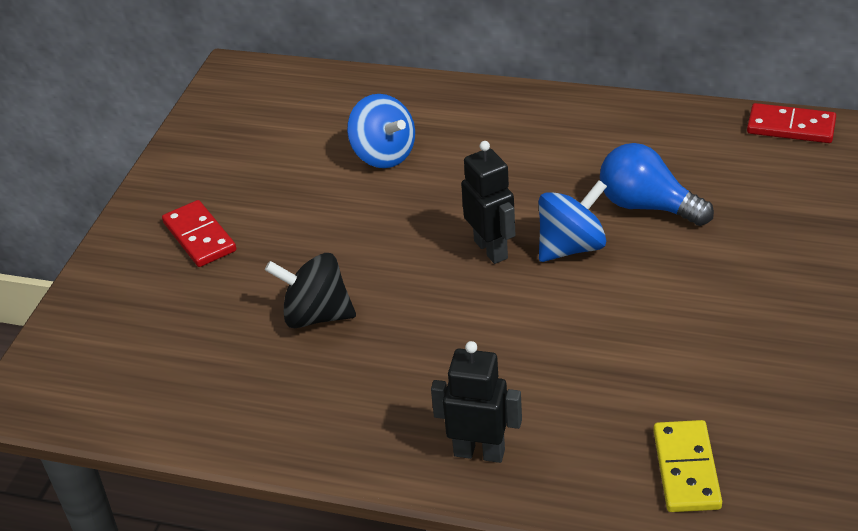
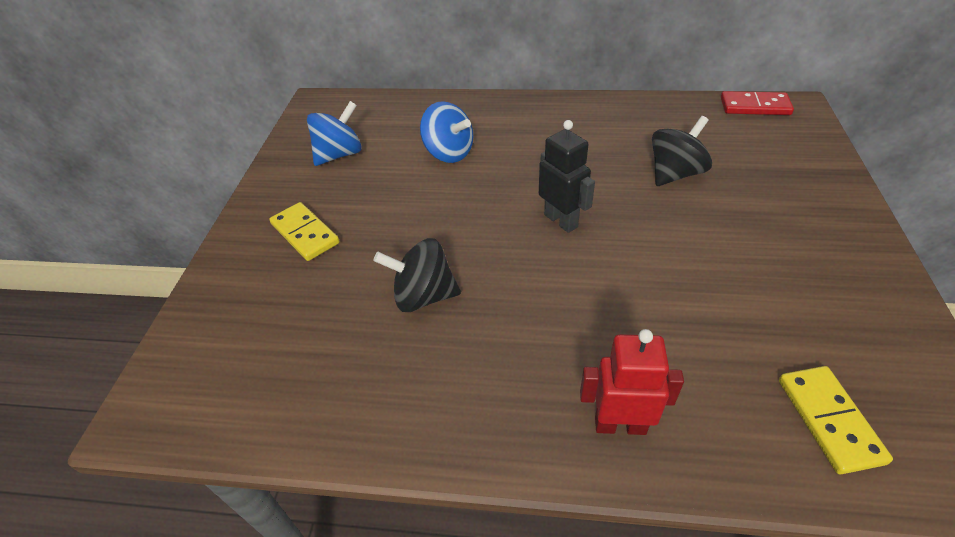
camera: 10 degrees left, 5 degrees up
(199, 237) = (305, 234): red domino -> yellow domino
(479, 452) = (620, 425): black robot -> red robot
(571, 247) = (627, 212): blue spinning top -> blue spinning top (339, 154)
(647, 206) = (675, 173): blue light bulb -> black spinning top

